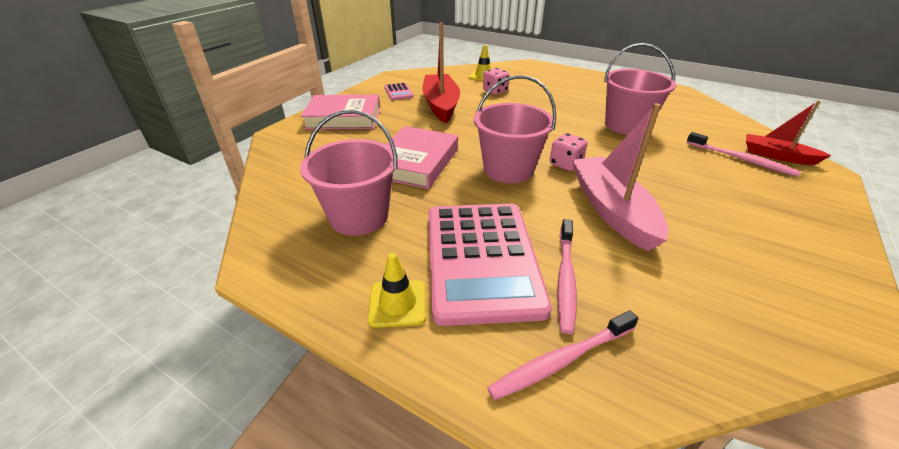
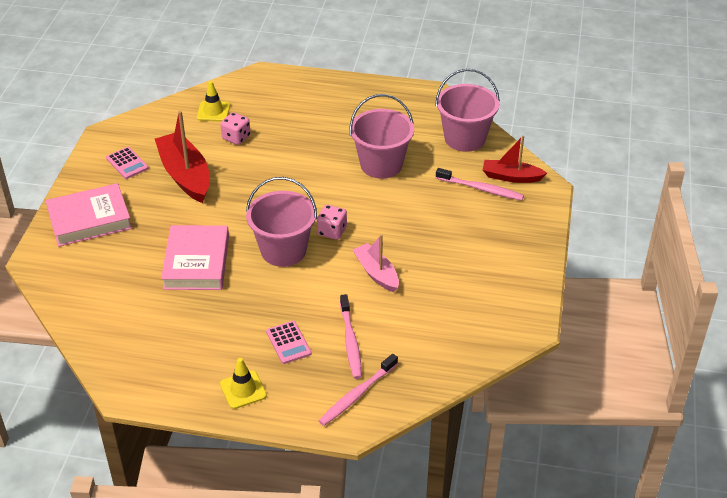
camera: 20 degrees left, 5 degrees up
(359, 216) = (177, 332): pink bucket -> pink bucket (465, 138)
(481, 259) = (288, 343): pink calculator -> pink calculator, size x0.41
(612, 210) = (376, 273): pink boat -> pink boat, size x0.61

